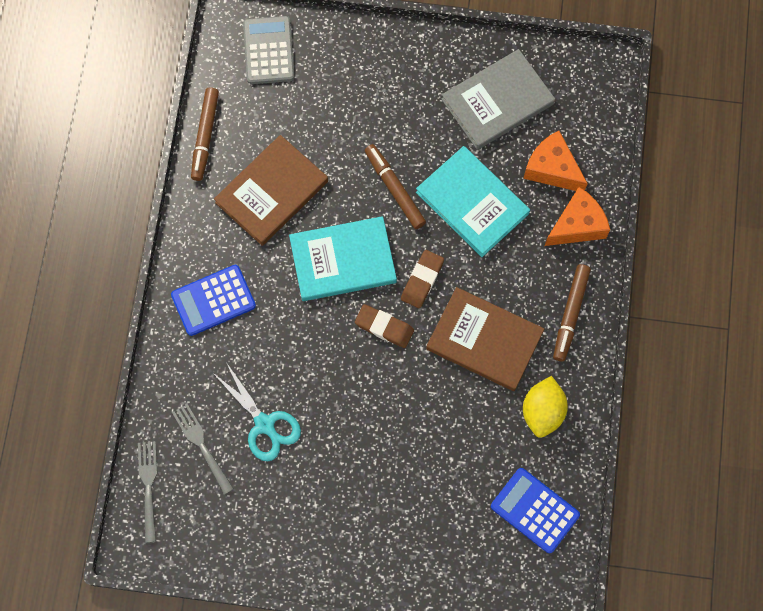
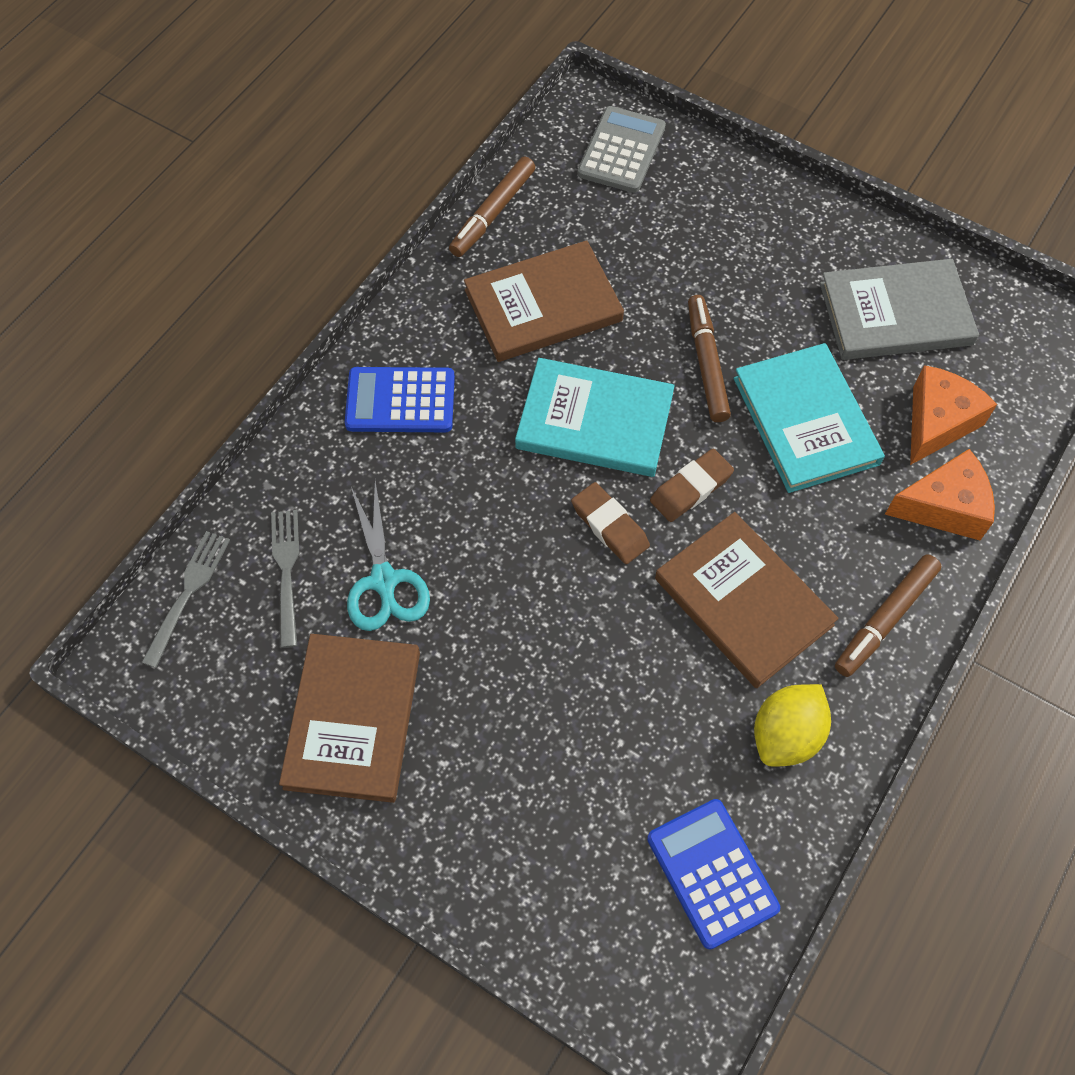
camera: 25 degrees right, 10 degrees down
(290, 517) = (353, 719): none -> brown book
(552, 169) = (937, 422): orange cheese -> orange cheese turned 60 degrees clockwise

